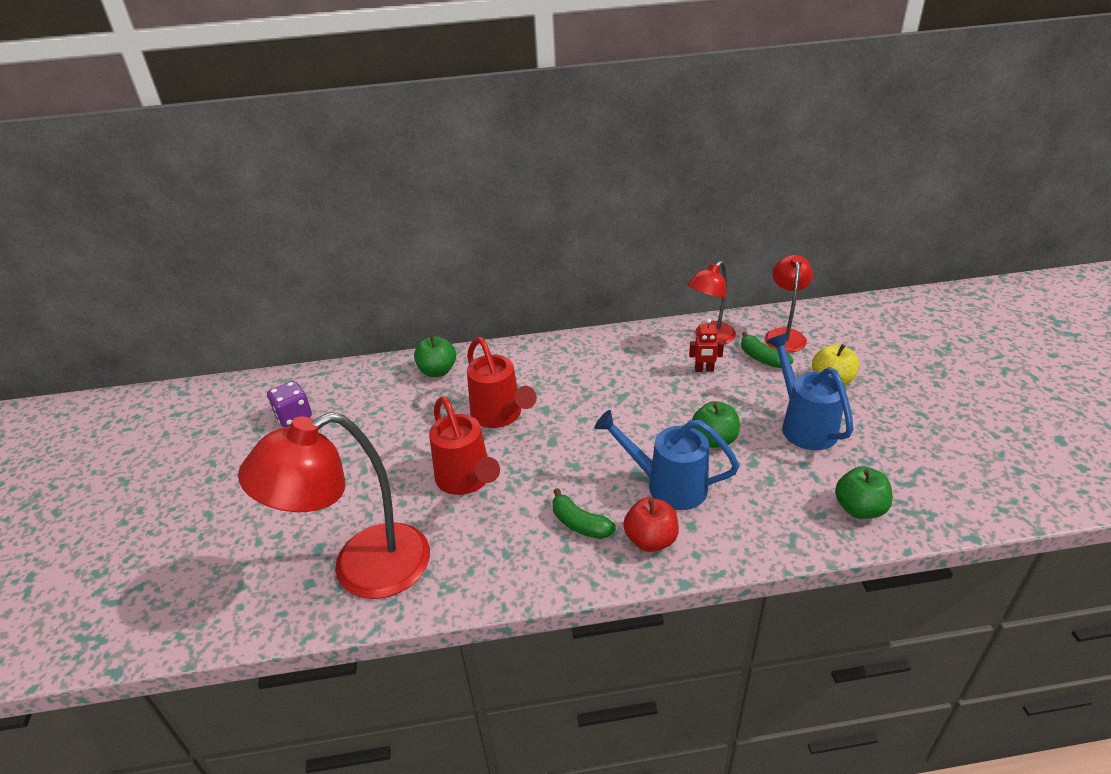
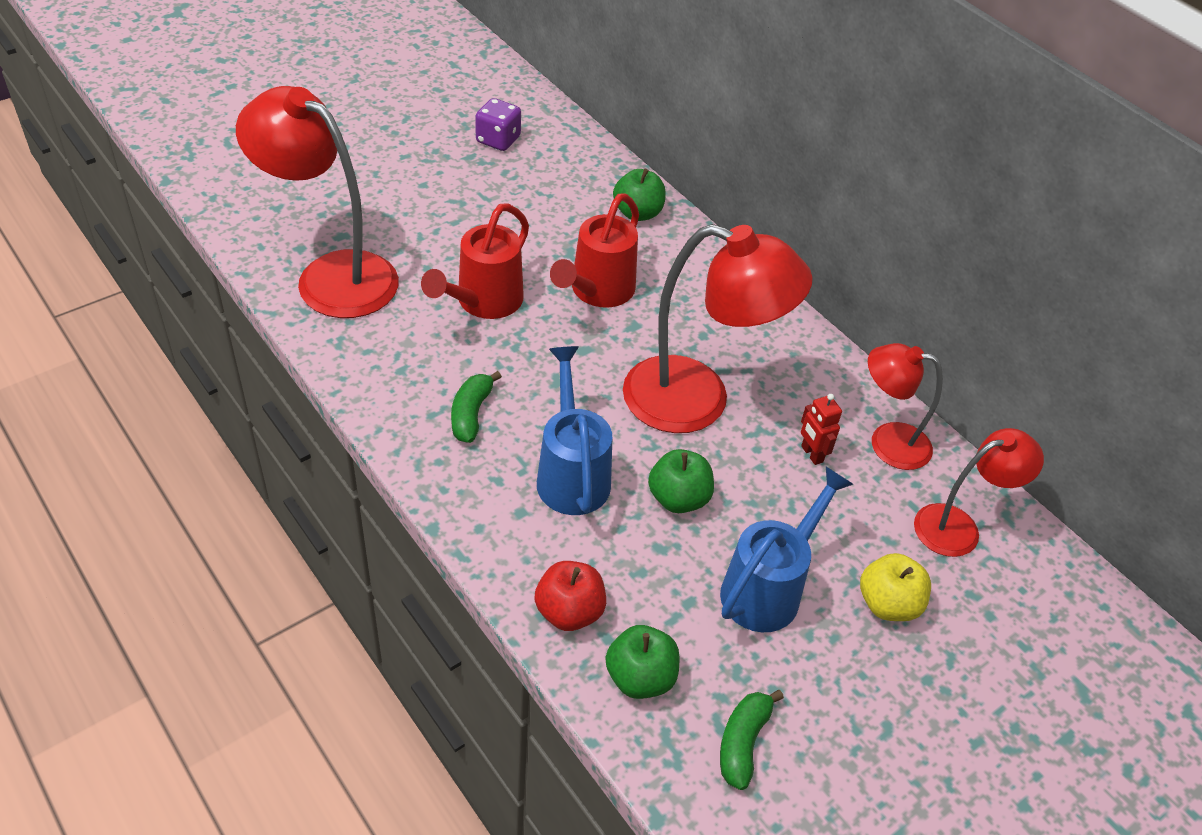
camera: 55 degrees right, 10 degrees up
(633, 402) = (697, 401): none -> red lamp
(650, 540) = (479, 481): red apple -> red apple (569, 612)
(762, 358) = (883, 512): green banana -> green banana (743, 742)

